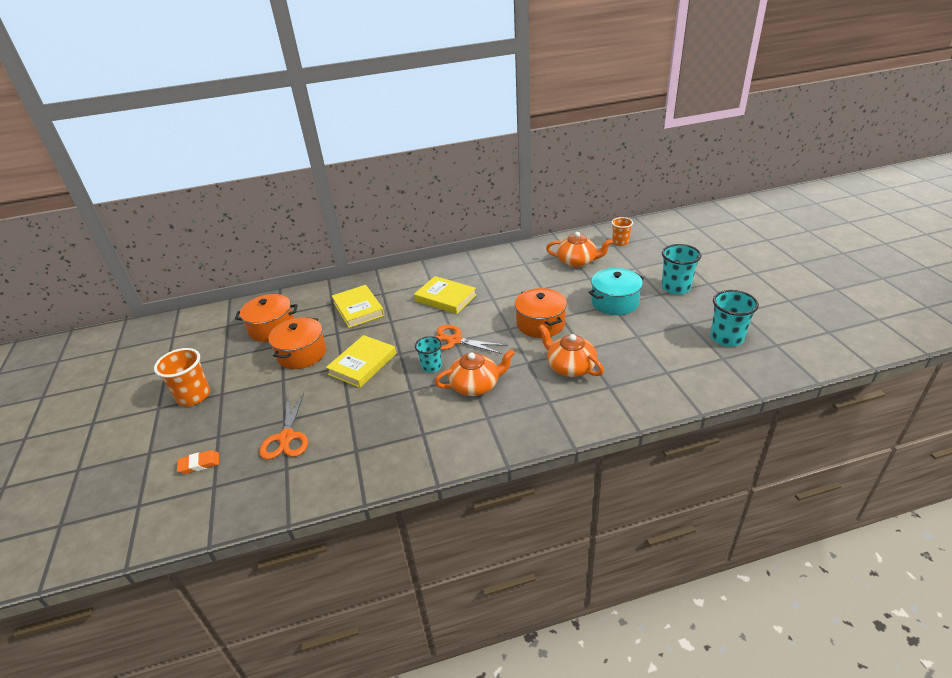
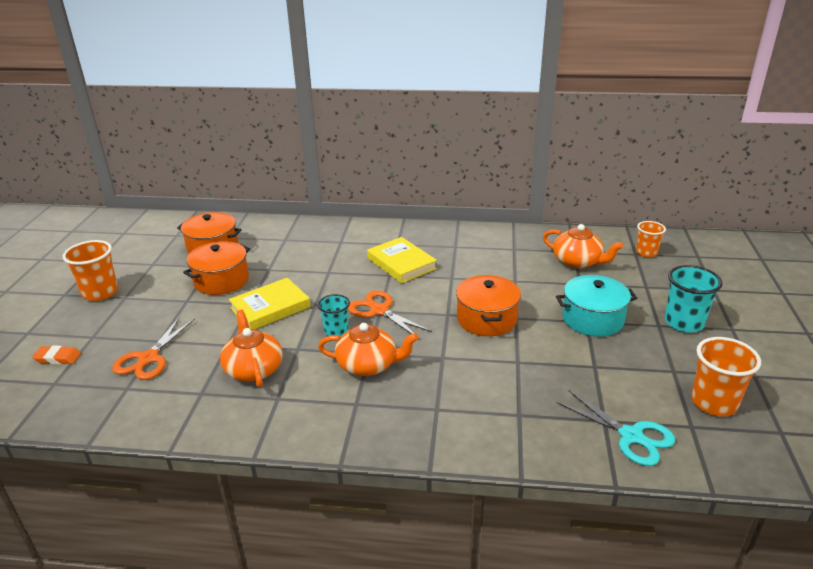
camera: 20 degrees right, 5 degrees down
(358, 309) = (305, 251): yellow book -> none
(570, 367) = (488, 377): orange teapot -> orange teapot (253, 369)
(690, 377) = (631, 436): none -> turquoise scissors
(726, 338) = (714, 403): turquoise cup -> orange cup

